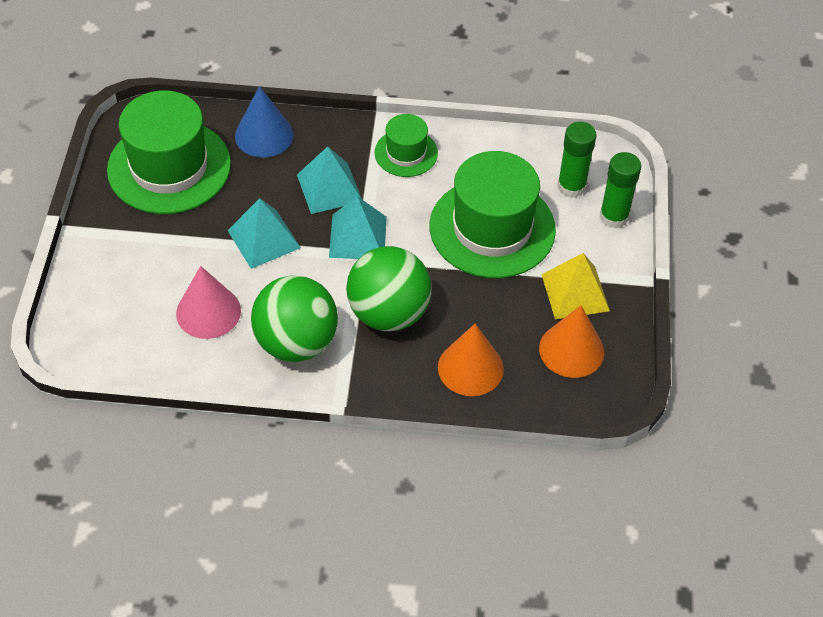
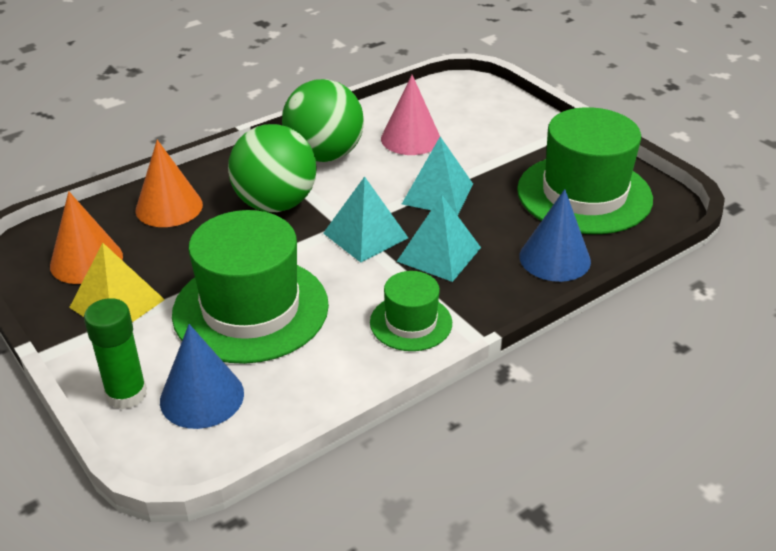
camera: 140 degrees right, 15 degrees down
(571, 186) = (202, 397): green glue stick -> blue cone

